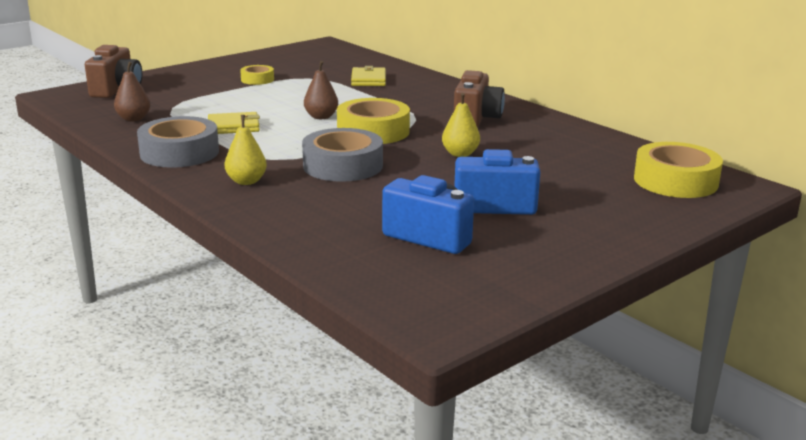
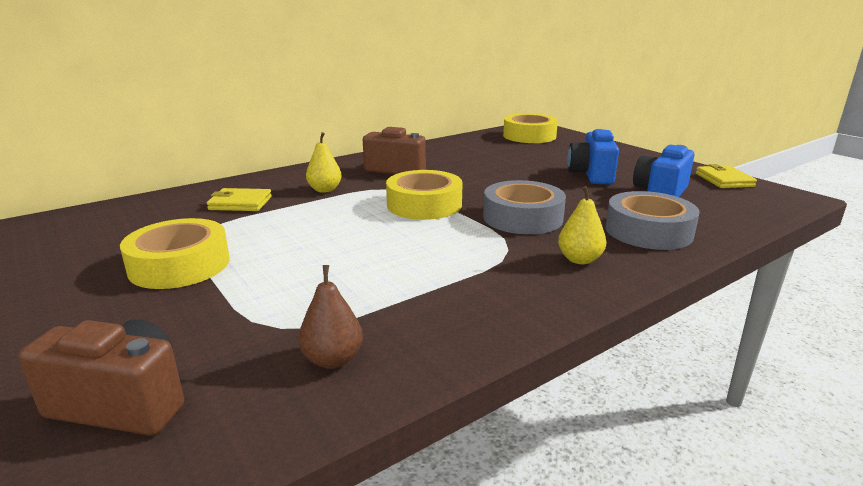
camera: 85 degrees left, 0 degrees up
(179, 153) = (495, 305): grey tape -> grey tape (648, 231)
(233, 126) = (393, 274): yellow wallet -> yellow wallet (724, 180)
(257, 79) = (179, 265): yellow tape -> yellow tape, size x1.88
(321, 117) = (370, 226): brown pear -> none
(460, 154) = (486, 178): yellow pear -> yellow pear (325, 190)

